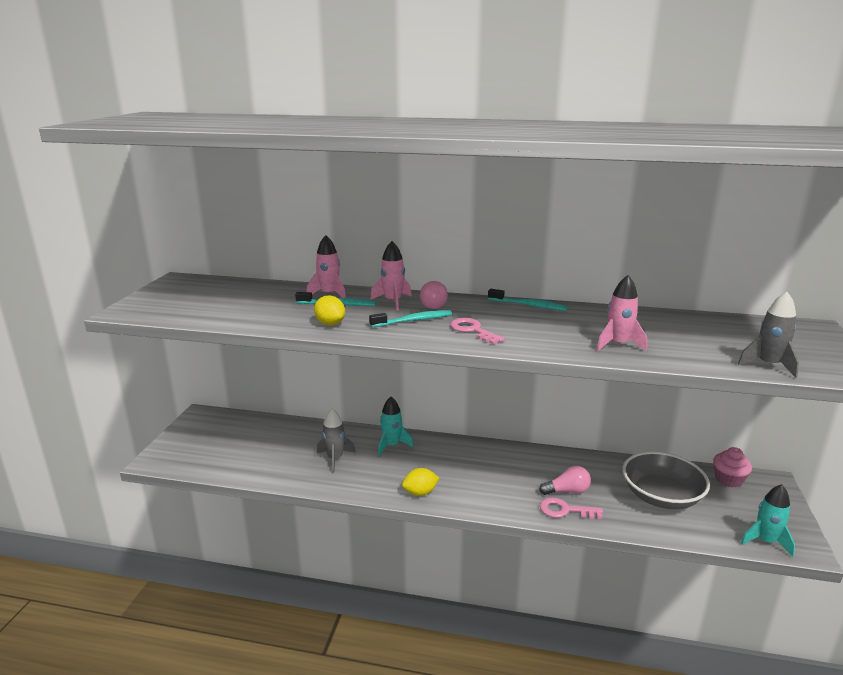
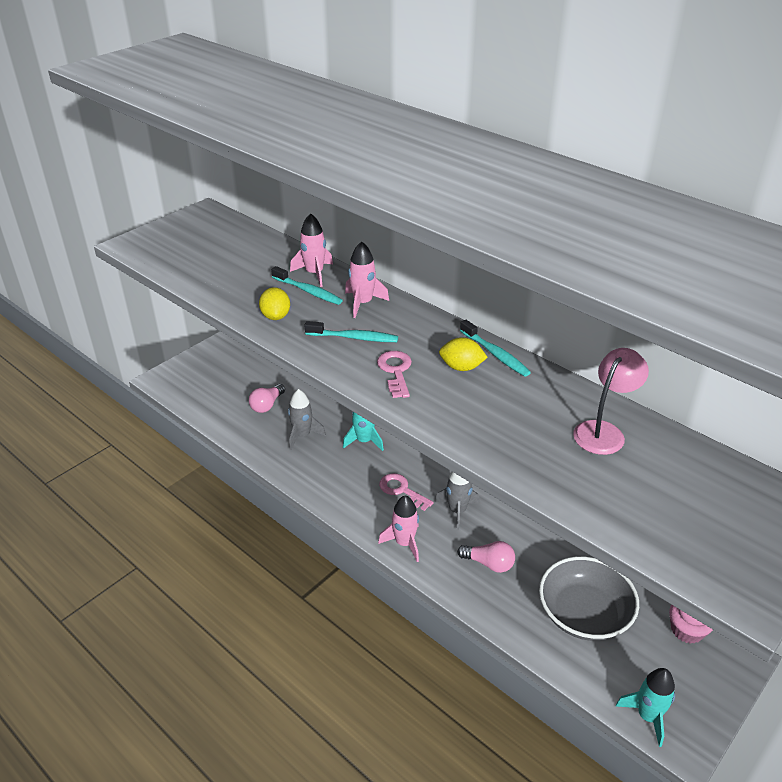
camera: 30 degrees right, 15 degrees up
(420, 492) = (347, 504): yellow lemon -> yellow lemon (461, 367)
(433, 304) = (398, 320): pink light bulb -> pink light bulb (267, 405)
(565, 510) = (466, 583): pink key -> pink key (401, 490)
(618, 344) = (522, 445): pink rocket -> pink rocket (404, 543)
(655, 324) = (604, 431): none -> pink lamp
(768, 365) = (657, 540): grey rocket -> grey rocket (457, 511)

